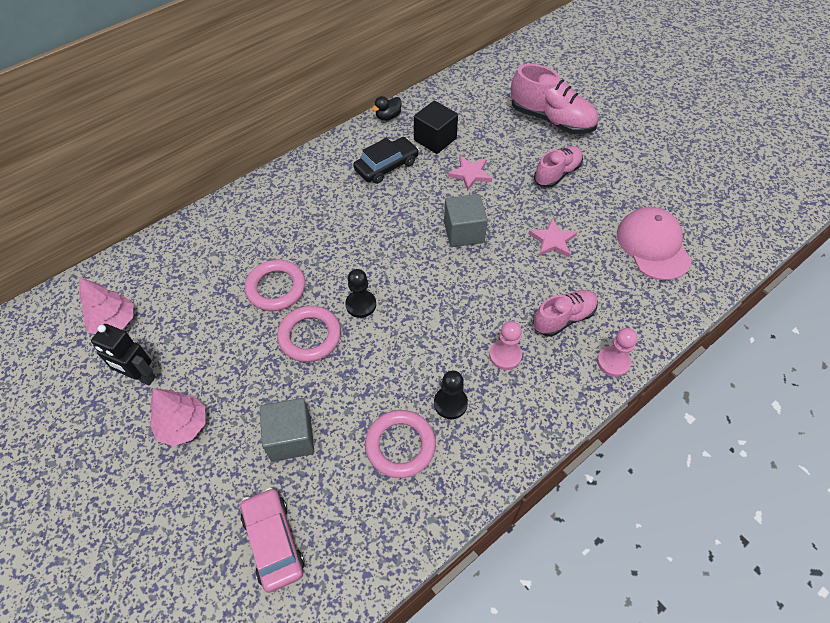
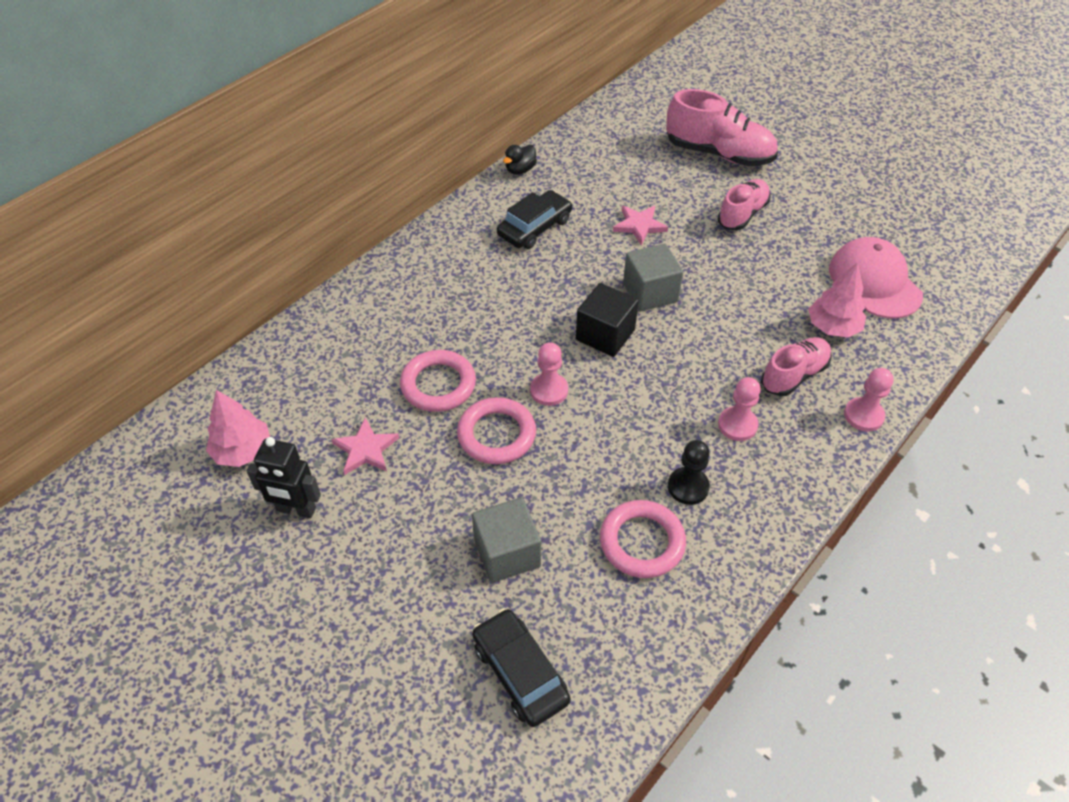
camera: 10 degrees left, 5 degrees down
(183, 425) = (368, 558): pink tree -> pink tree (833, 327)
(274, 542) = (520, 672): pink car -> black car
(361, 305) = (549, 390): black pawn -> pink pawn
(435, 139) = (585, 190): black cube -> black cube (605, 335)
(552, 240) = (757, 290): pink star -> pink star (366, 449)

